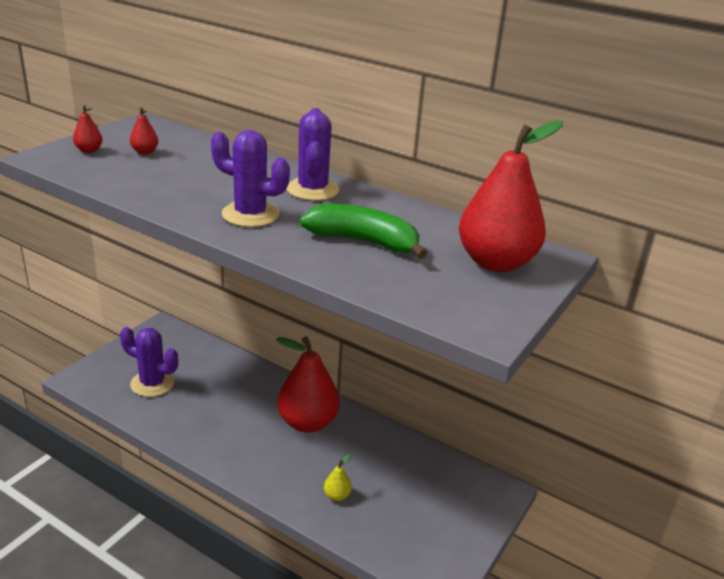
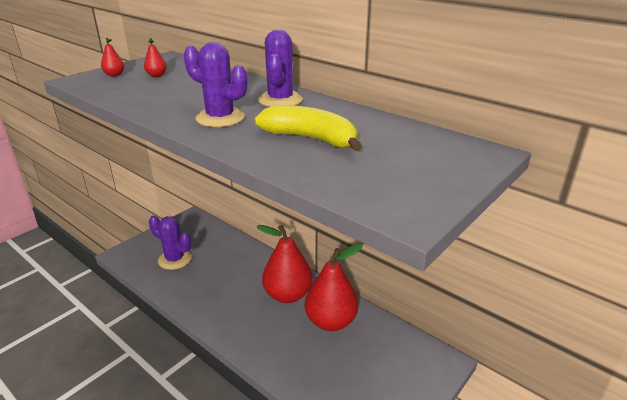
camera: 10 degrees right, 0 degrees up
(337, 495) = (301, 358): yellow pear -> none
(363, 242) = (310, 139): green banana -> yellow banana
(496, 262) = (429, 156): red pear -> red pear (331, 321)

